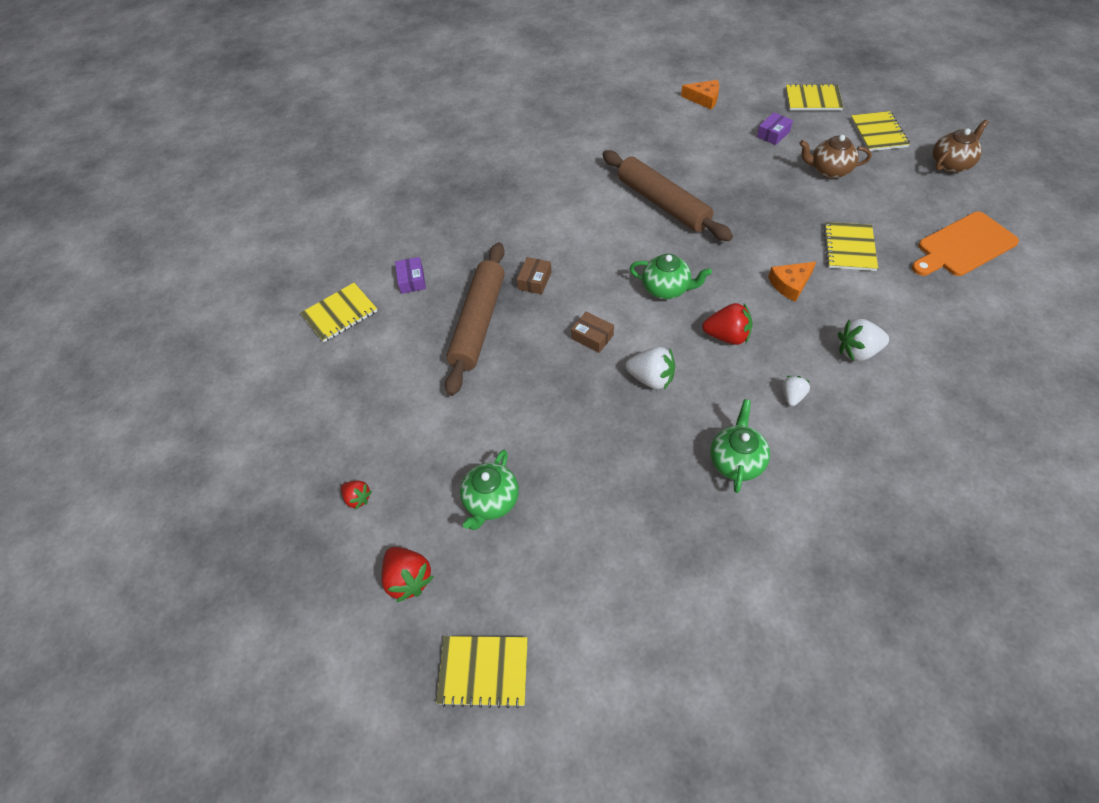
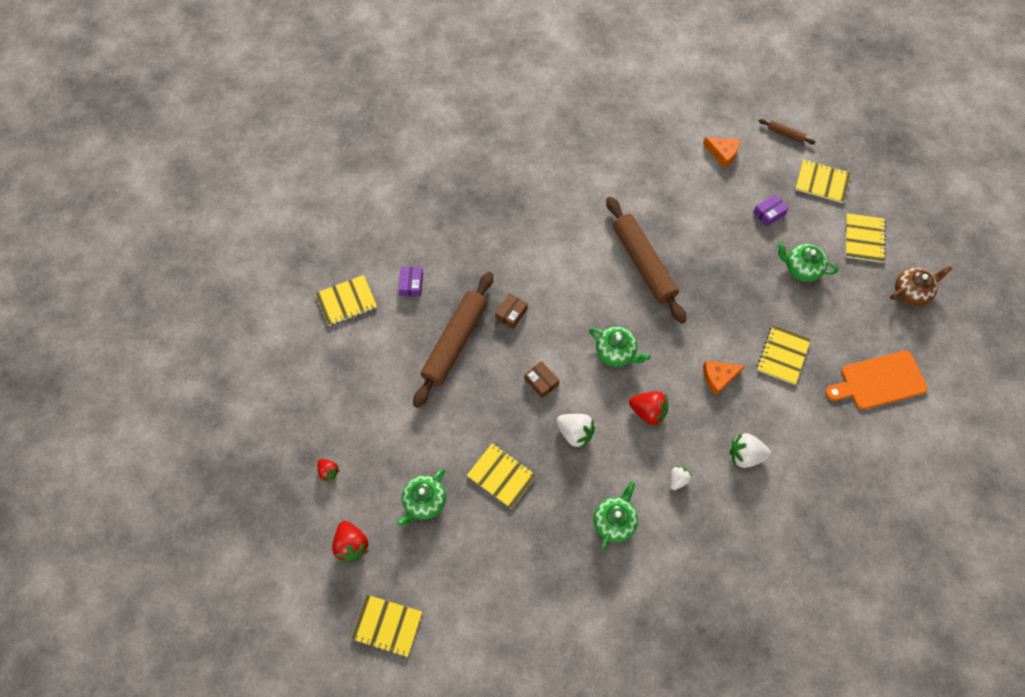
camera: 10 degrees right, 10 degrees up
(579, 446) = (501, 476): none -> yellow notebook
(758, 72) = (785, 134): none -> brown rolling pin
(829, 170) = (801, 269): brown teapot -> green teapot

